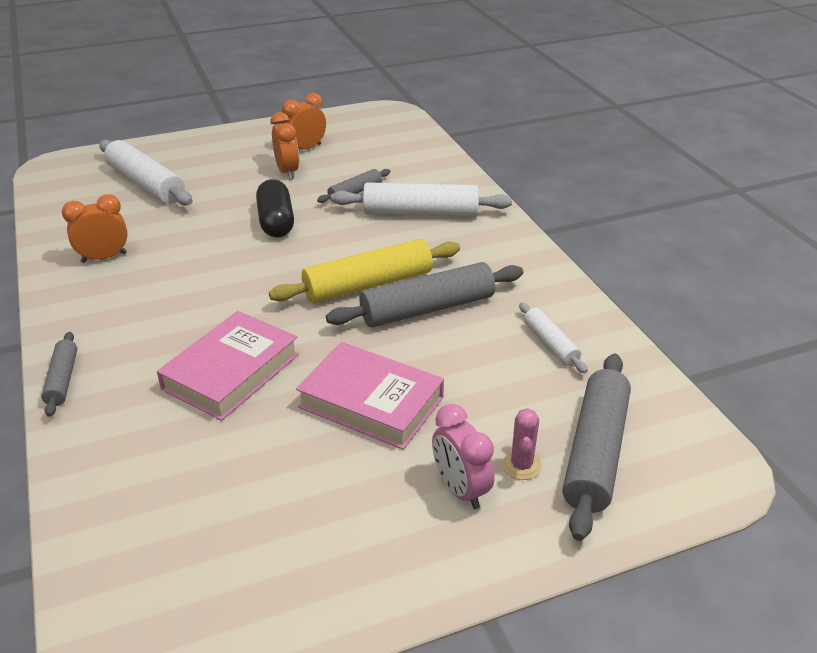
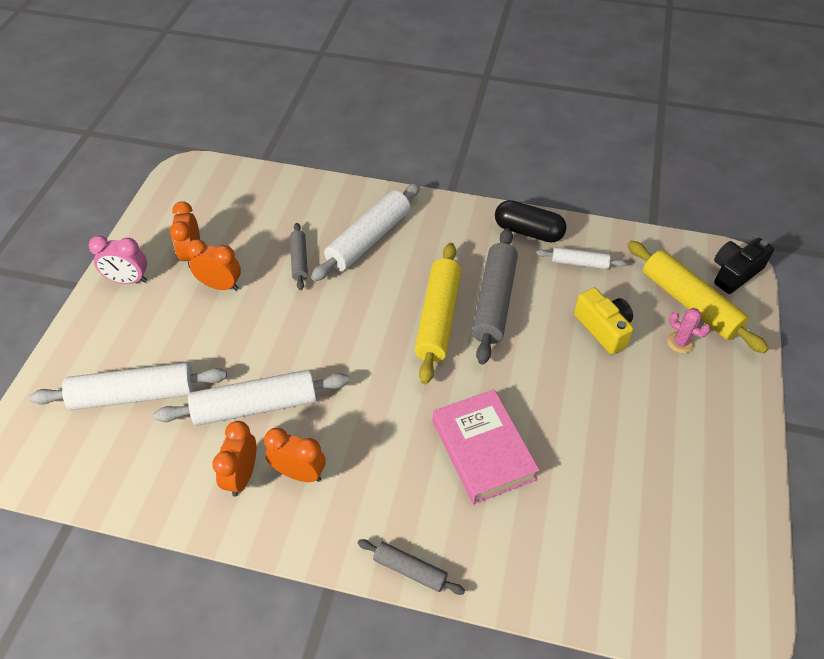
camera: 55 degrees left, 15 degrees up
(126, 282) = (299, 473): none -> orange clock
(179, 235) = (255, 406): none -> white rolling pin
(276, 222) = (297, 331): black capsule -> black capsule (528, 231)
(371, 402) = (574, 384): pink book -> none
(460, 489) = (683, 382): pink clock -> pink clock (128, 280)
(474, 395) = (603, 328): none -> yellow camera
(595, 452) = (689, 303): grey rolling pin -> yellow rolling pin
(700, 477) = (734, 273): none -> black camera

